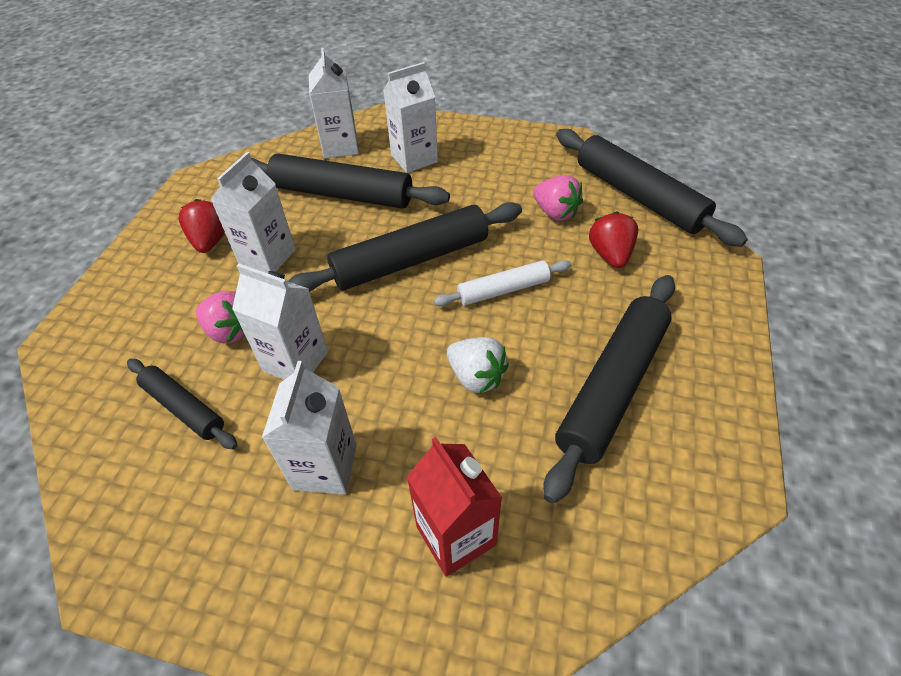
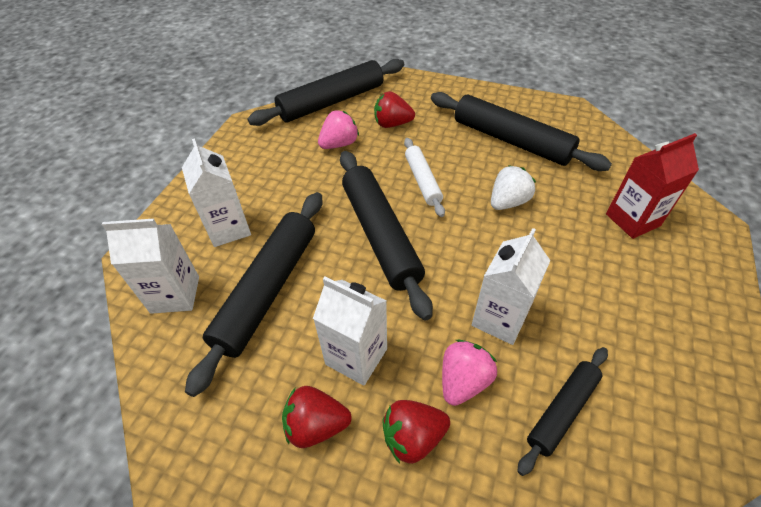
camera: 85 degrees left, 0 degrees up
(186, 298) = (413, 437): none -> red strawberry
(325, 467) = (600, 291): white carton -> none

